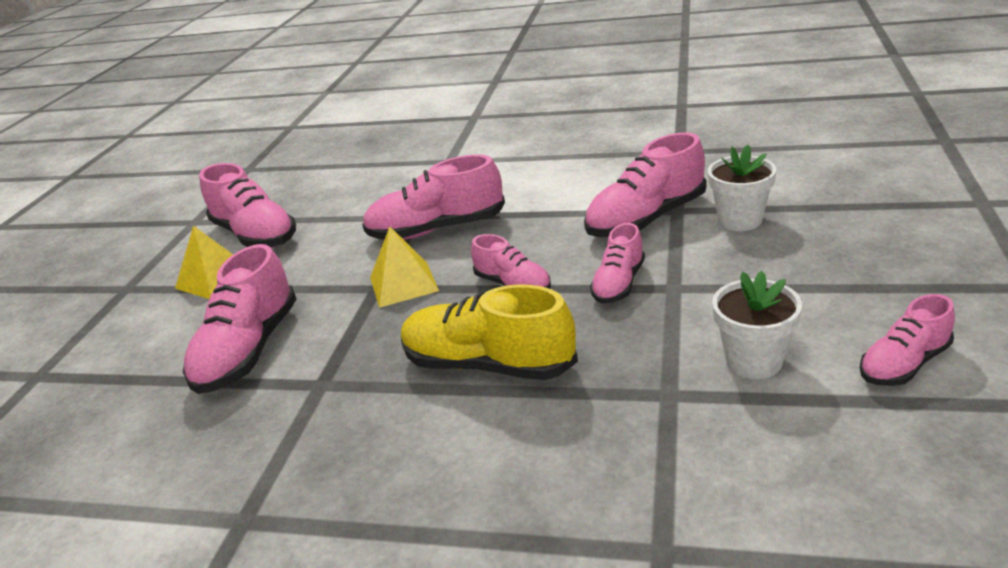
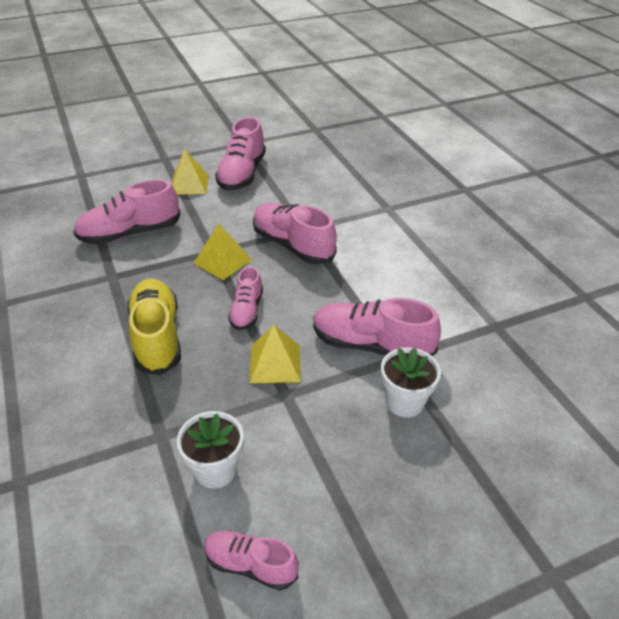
camera: 50 degrees right, 10 degrees up
(618, 284) = (275, 363): pink shoe -> yellow pyramid

